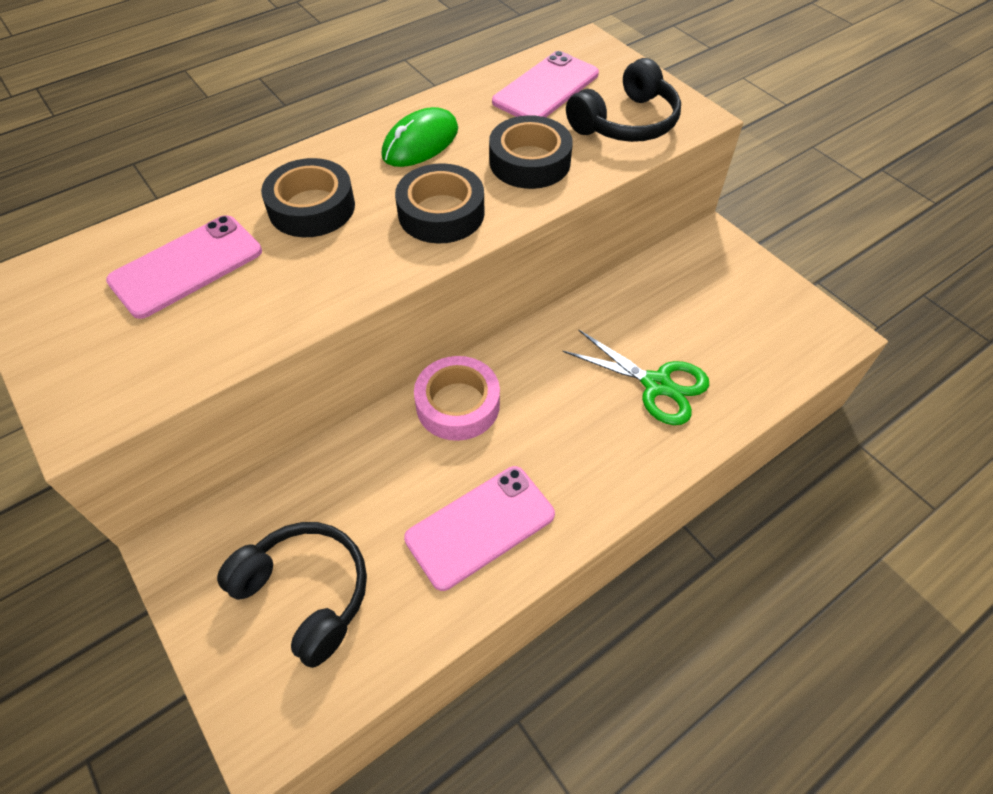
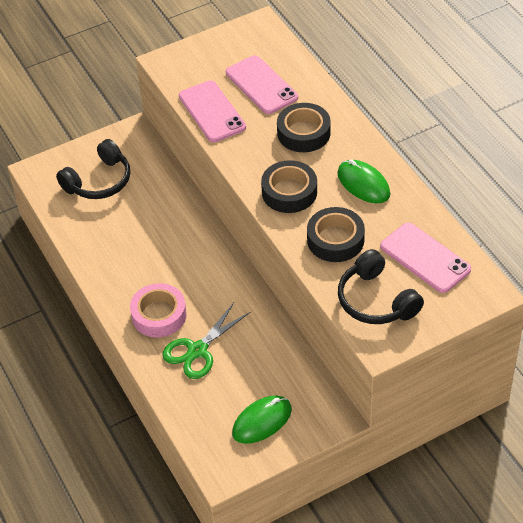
camera: 100 degrees right, 5 degrees down
(458, 404) = (202, 246): pink tape -> pink tape (159, 315)
(480, 526) = (118, 252): pink phone -> pink phone (212, 112)
(746, 303) = (262, 421): none -> green mouse

